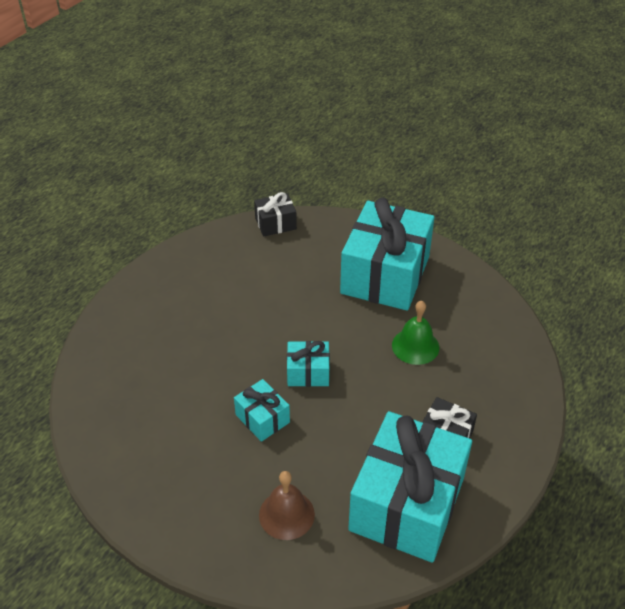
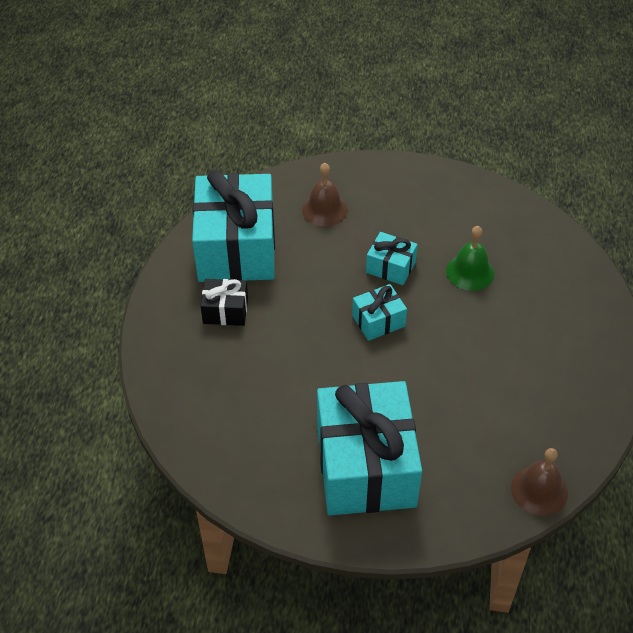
camera: 155 degrees right, 5 degrees up
(275, 223) = (539, 490): black gift -> brown bell
(415, 346) = (290, 388): green bell -> green bell (470, 272)

